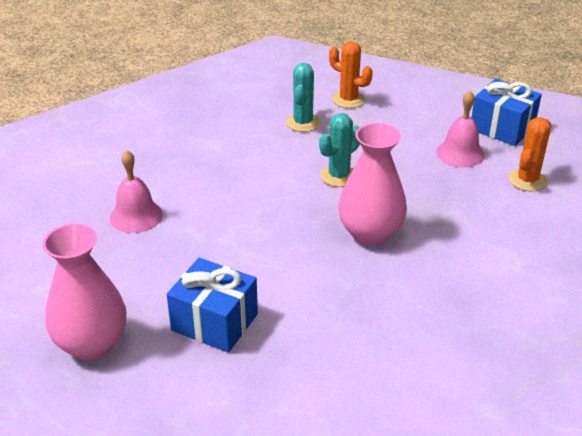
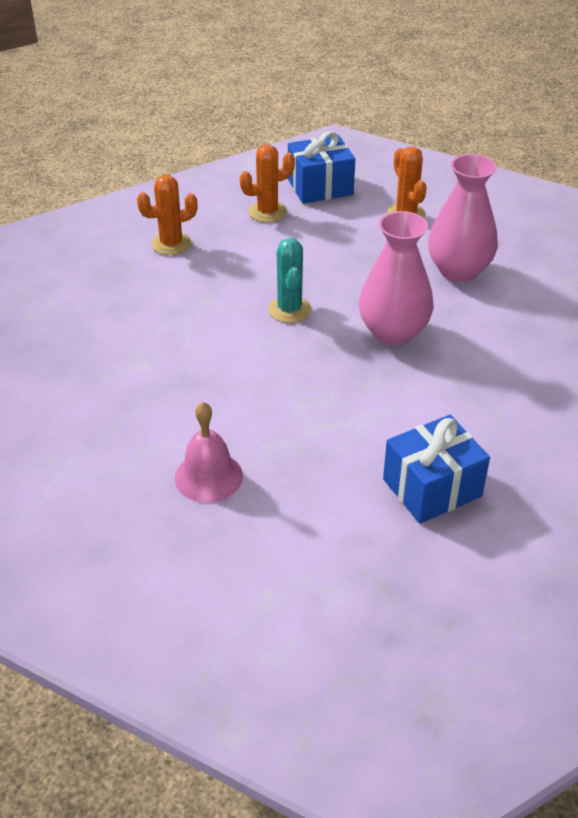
camera: 55 degrees left, 5 degrees up
(92, 344) = (392, 593): pink vase -> pink vase (458, 270)
(303, 123) = (175, 290): turquoise cactus -> none
(437, 120) = (268, 212): none -> orange cactus
(460, 153) = (331, 227): pink bell -> none

